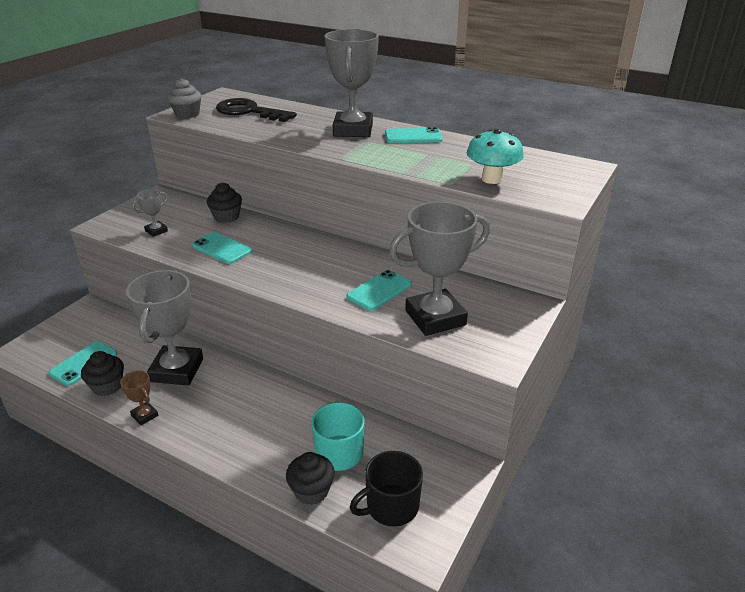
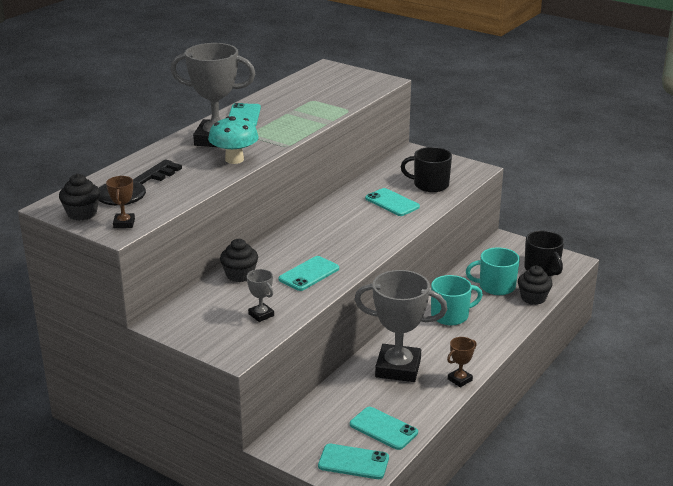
camera: 85 degrees left, 5 degrees down
(45, 348) = (353, 462): none -> turquoise phone
(107, 386) = (419, 407): black cupcake -> black cupcake (82, 213)
(187, 114) = (124, 223): grey cupcake -> brown trophy
(272, 409) = (450, 315): none -> turquoise mug
(435, 318) = (430, 185): grey trophy -> black mug
(492, 179) = (344, 96): turquoise mushroom -> turquoise mushroom (234, 159)

